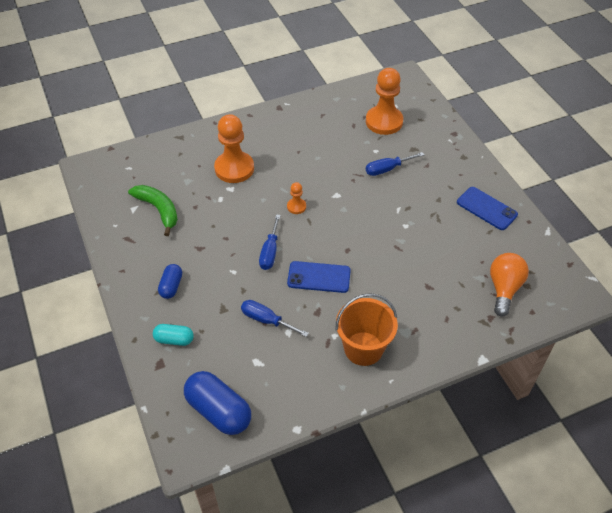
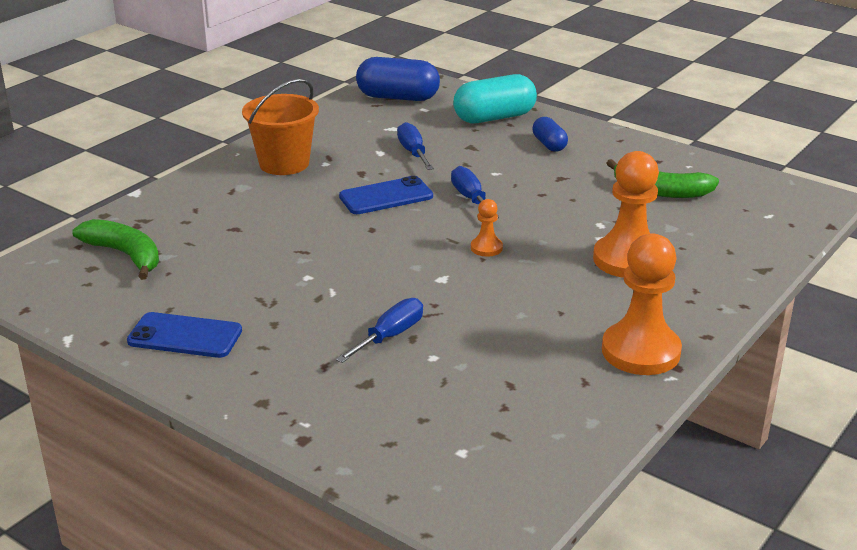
camera: 150 degrees right, 20 degrees down
(174, 339) = (494, 118): turquoise capsule -> turquoise capsule, size x1.80
(266, 320) = (413, 152): blue screwdriver -> blue screwdriver turned 105 degrees counterclockwise
(384, 122) = (458, 411): orange pawn -> orange pawn (640, 351)
(504, 289) = (125, 255): orange light bulb -> green banana

